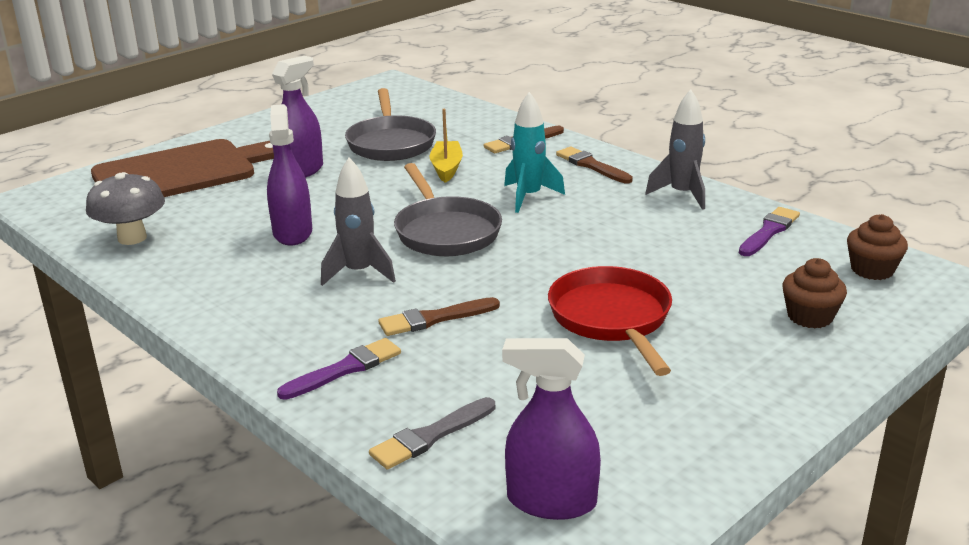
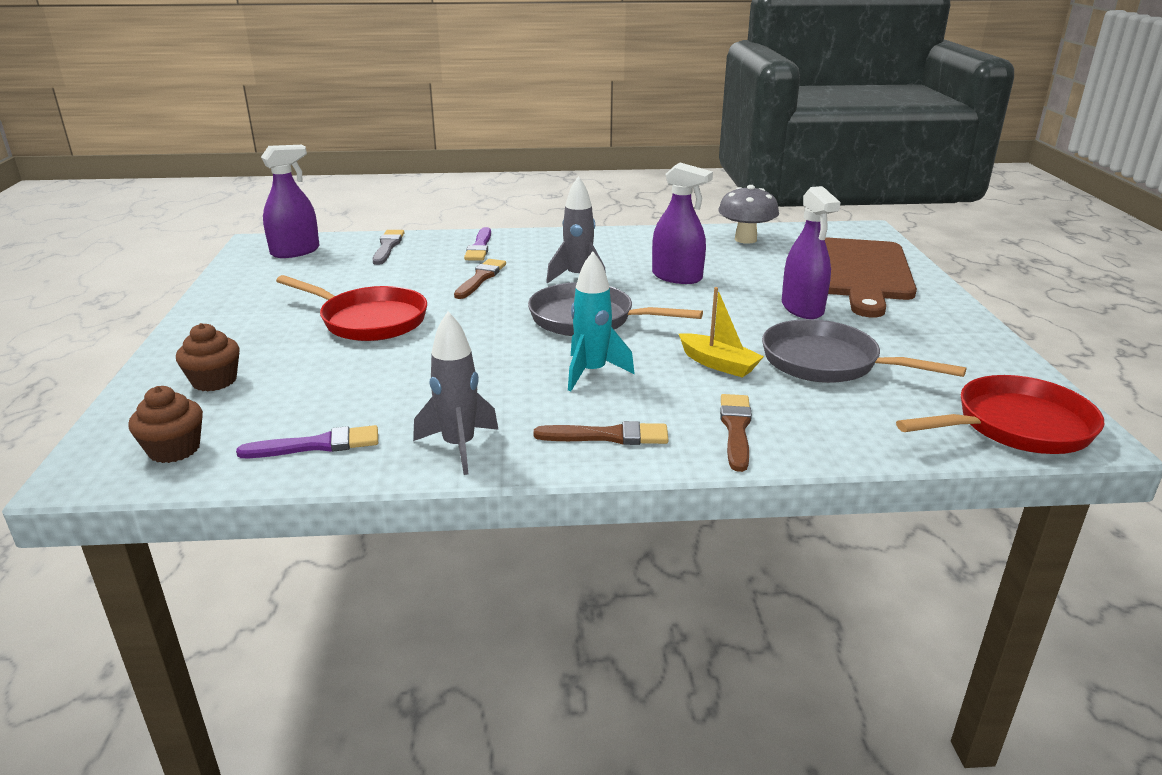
camera: 130 degrees right, 0 degrees up
(402, 93) = (1016, 426): none -> red pan
(769, 231) = (317, 445): purple brush -> purple brush turned 90 degrees counterclockwise

